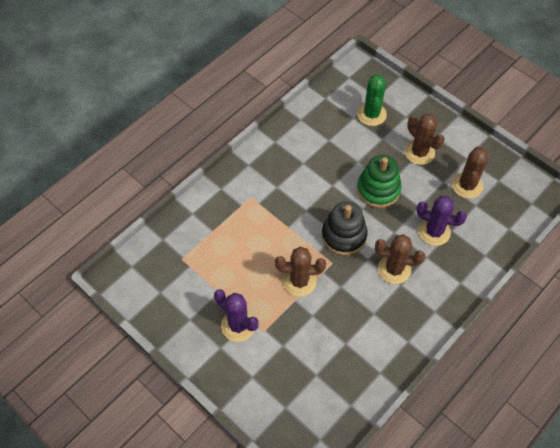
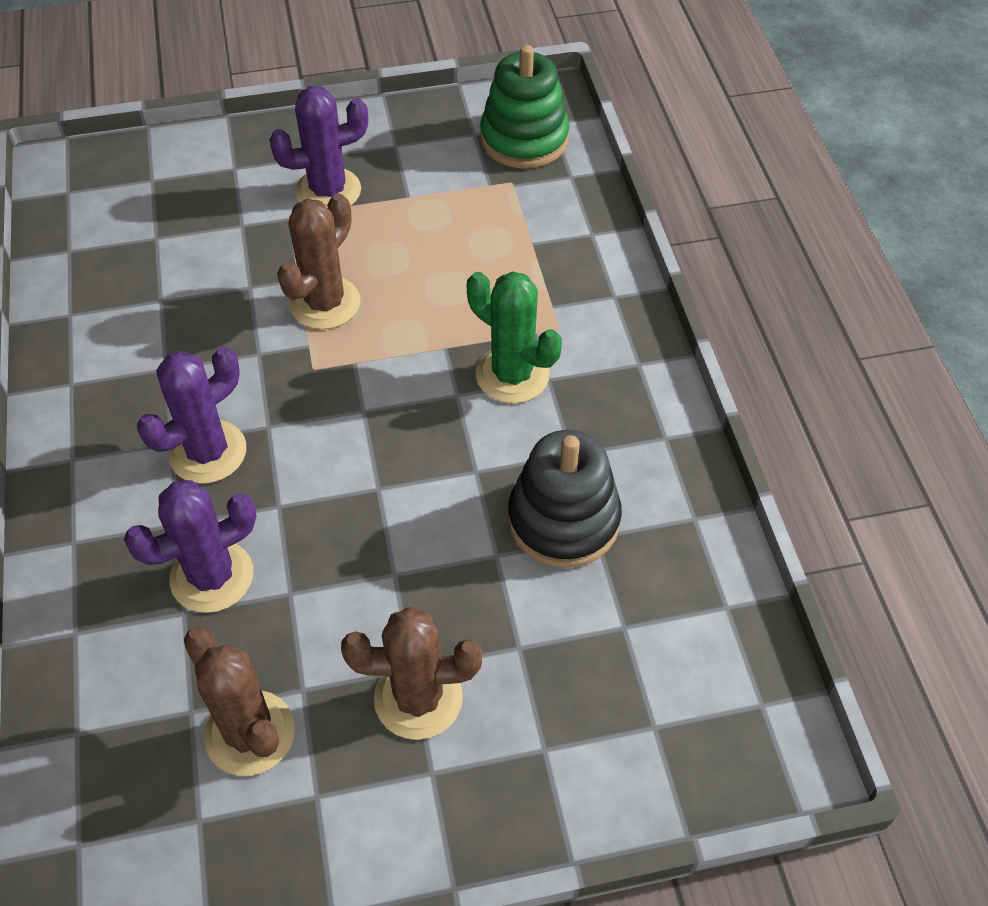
camera: 125 degrees right, 5 degrees down
(344, 235) = (349, 419): black stacking toy -> black stacking toy (563, 520)
(371, 114) = (606, 673): green cactus -> green cactus (512, 375)
(378, 189) = (395, 545): green stacking toy -> green stacking toy (524, 139)
(394, 269) = (208, 452): brown cactus -> purple cactus

